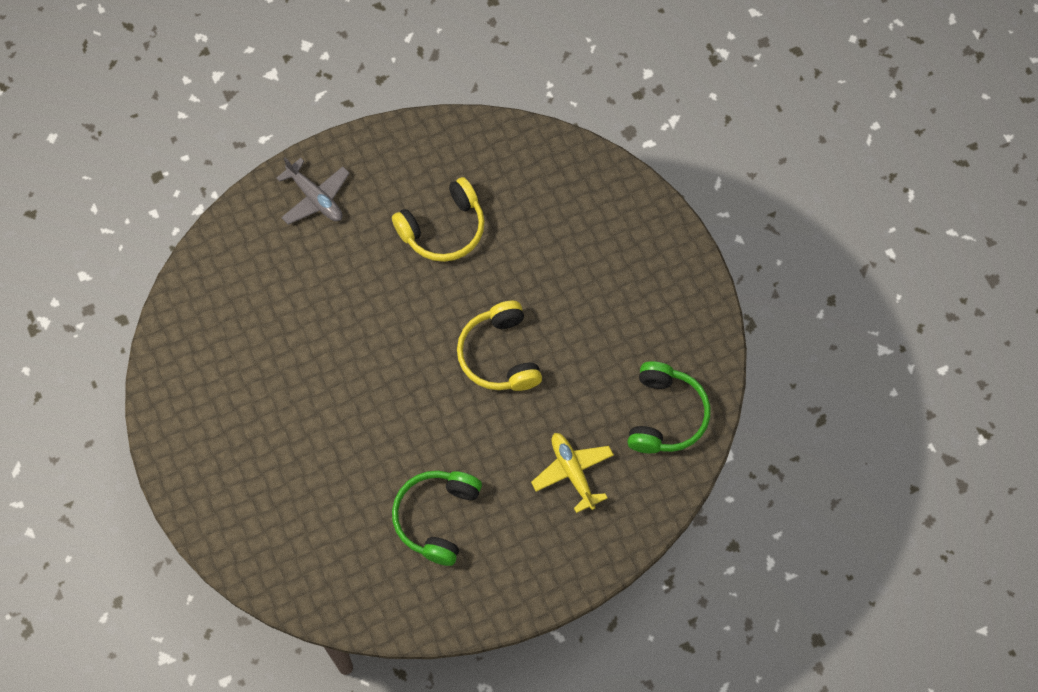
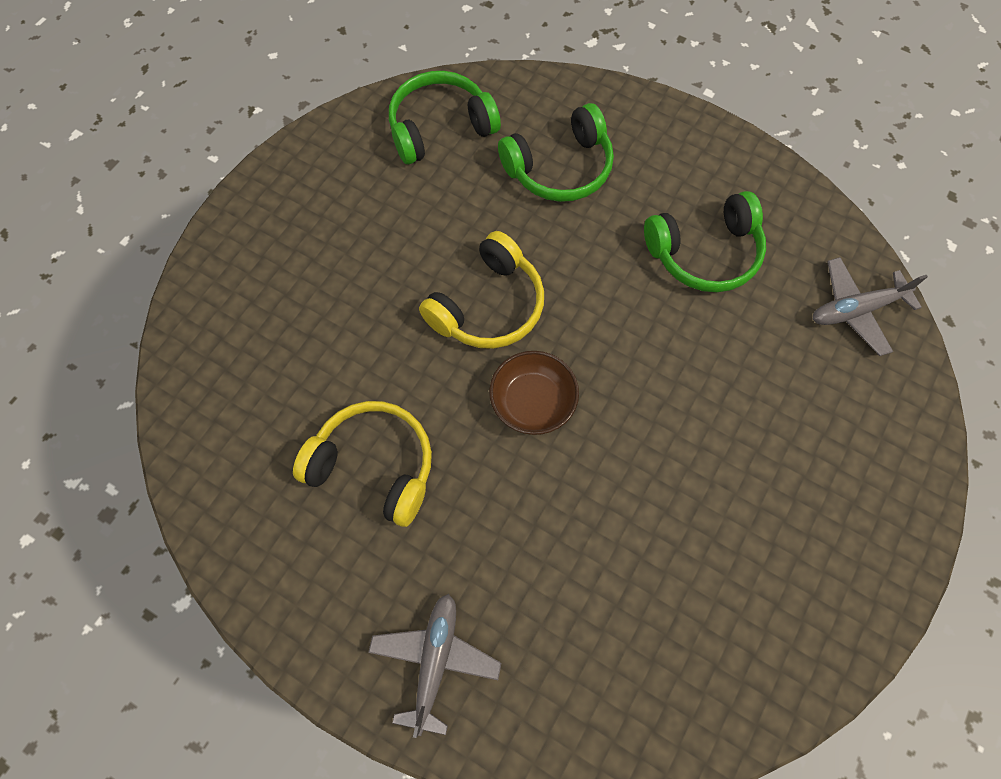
camera: 125 degrees left, 0 degrees up
(325, 581) = (856, 310): none -> grey plane
(416, 338) = (532, 401): none -> brown bowl
(573, 472) = (560, 168): yellow plane -> green headphones

